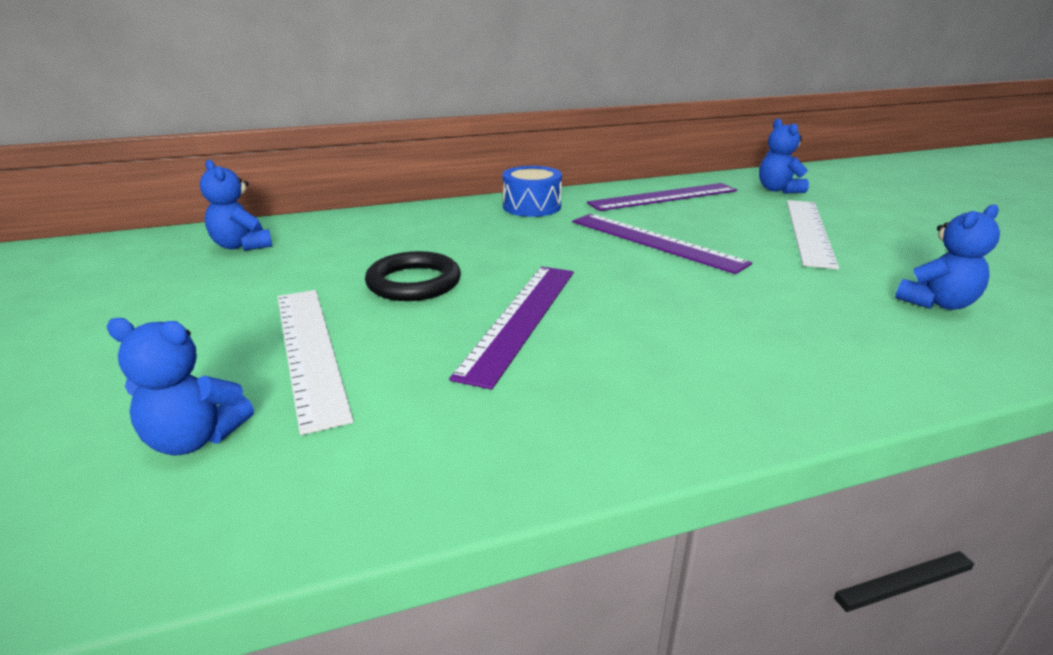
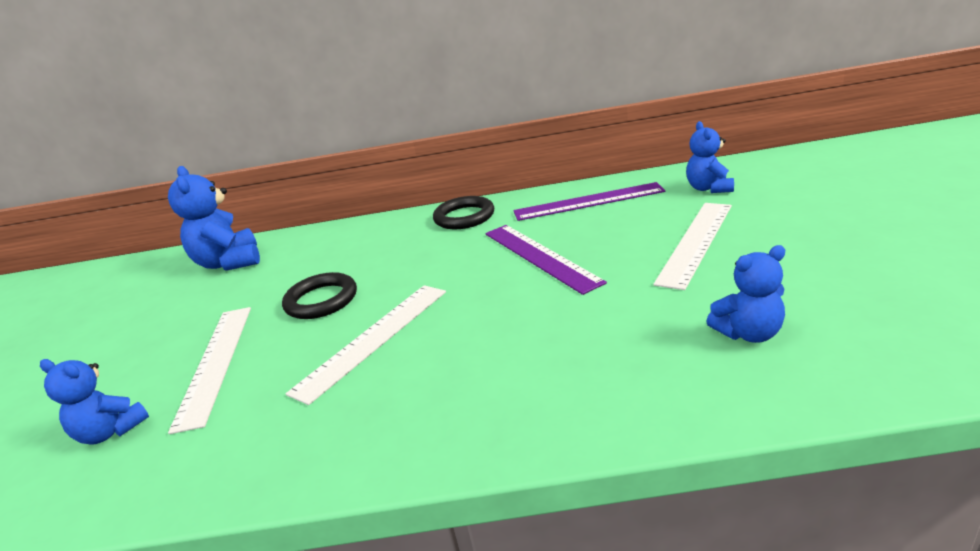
camera: 20 degrees right, 0 degrees up
(242, 246) = (229, 263): blue teddy bear -> blue teddy bear, size x1.56
(521, 319) = (373, 339): purple ruler -> white ruler
(532, 206) = (464, 217): blue drum -> black ring

